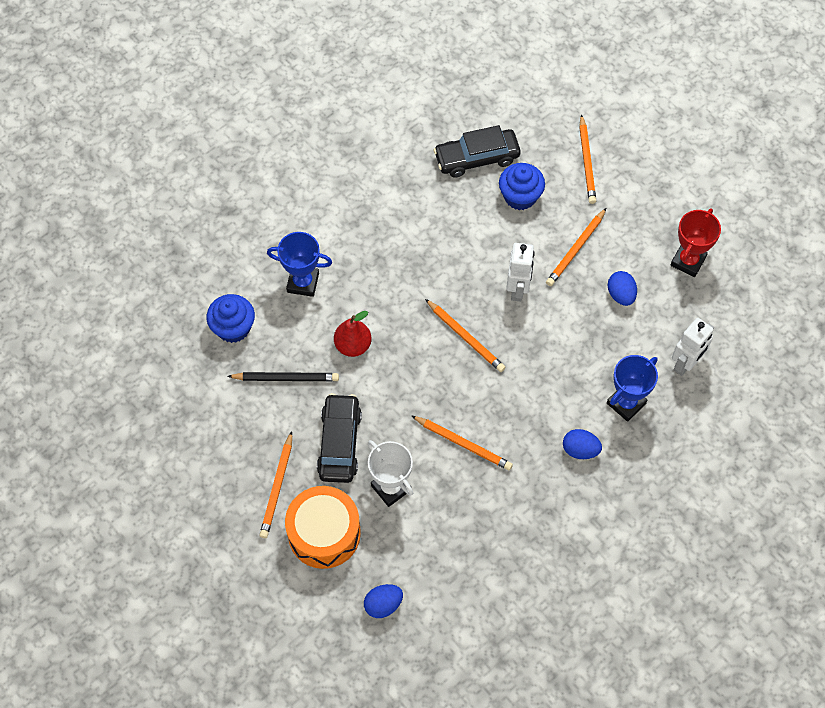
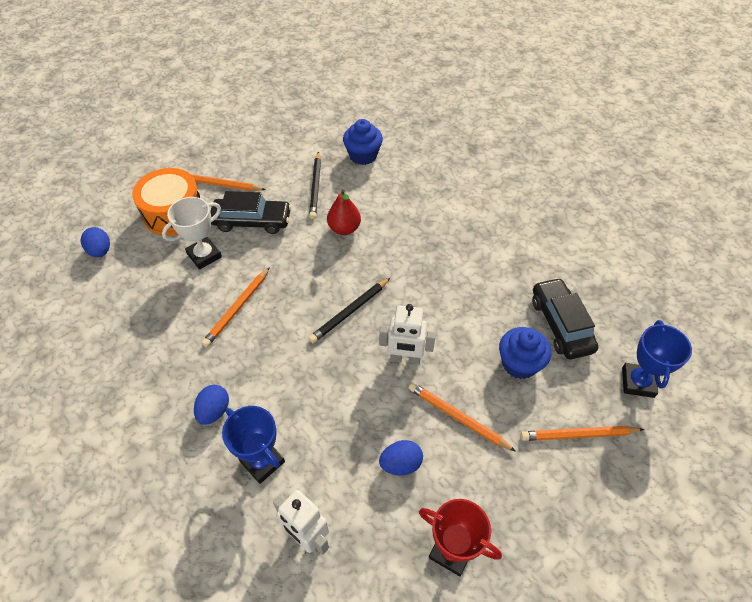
camera: 90 degrees right, 10 degrees down
(303, 283) = (406, 195): blue trophy -> blue trophy (637, 382)
(465, 337) = (349, 312): orange pencil -> black pencil

